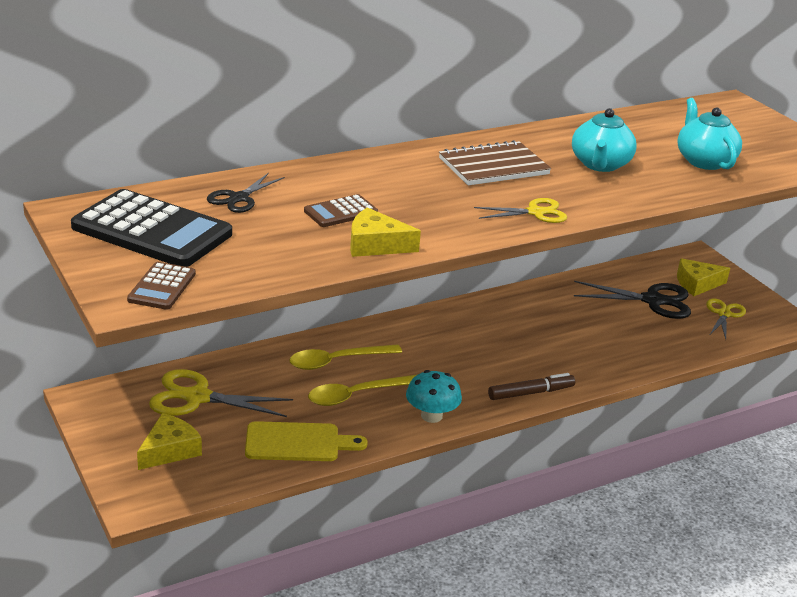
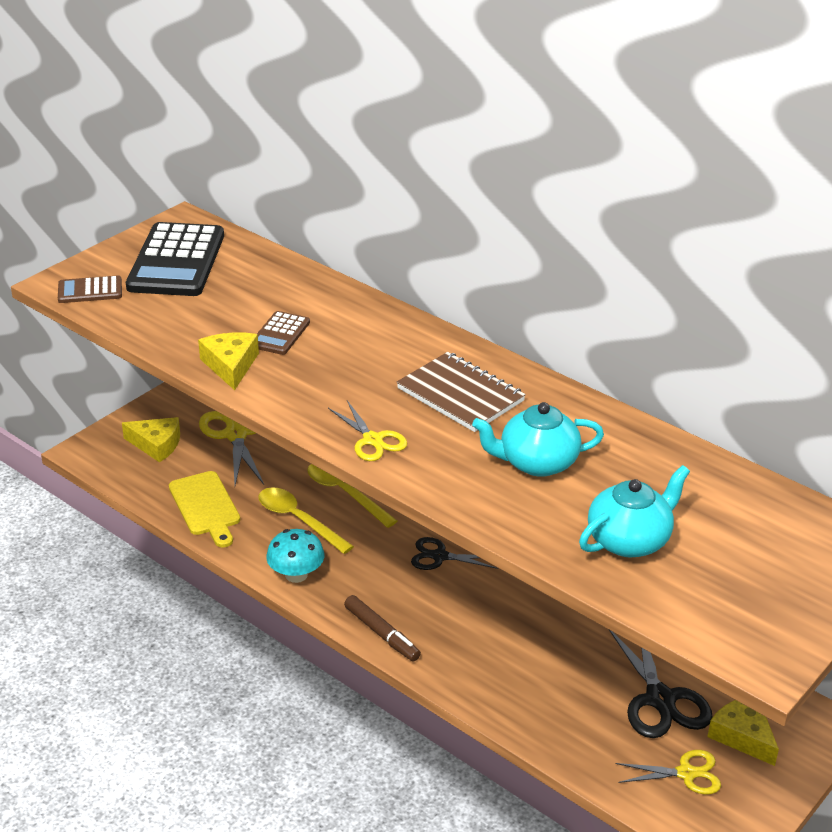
camera: 70 degrees right, 5 degrees up
(239, 198) = (265, 281): black scissors -> black scissors (439, 556)
(341, 212) = (280, 334): brown calculator -> brown calculator turned 105 degrees counterclockwise

